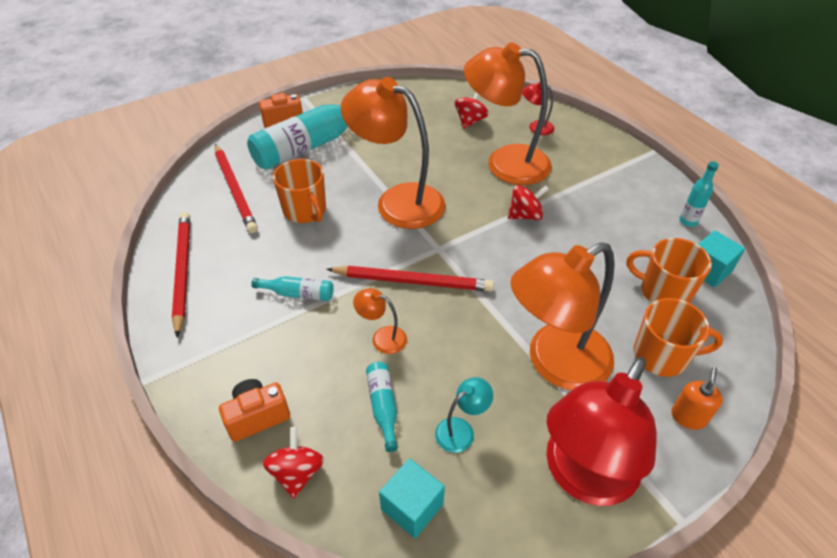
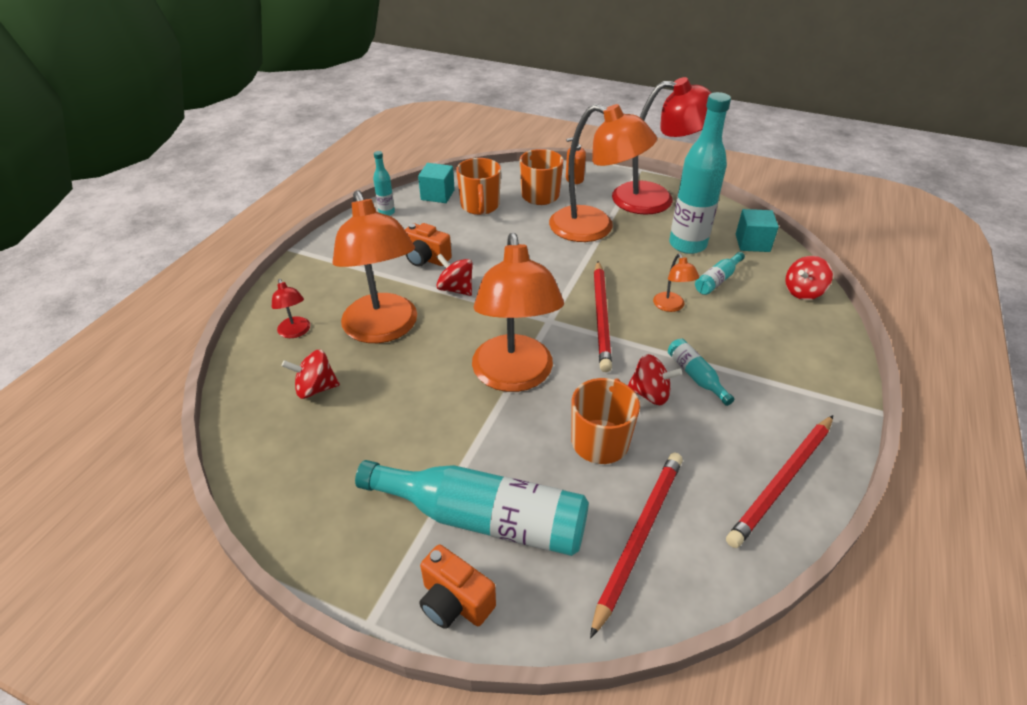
camera: 125 degrees left, 5 degrees down
(257, 417) = (805, 330): orange camera -> orange camera (426, 259)
(312, 257) = (650, 394): none -> red spinning top
(413, 281) = (601, 317): red pencil -> red pencil turned 150 degrees counterclockwise
(461, 430) = (687, 245): turquoise lamp -> turquoise bottle

